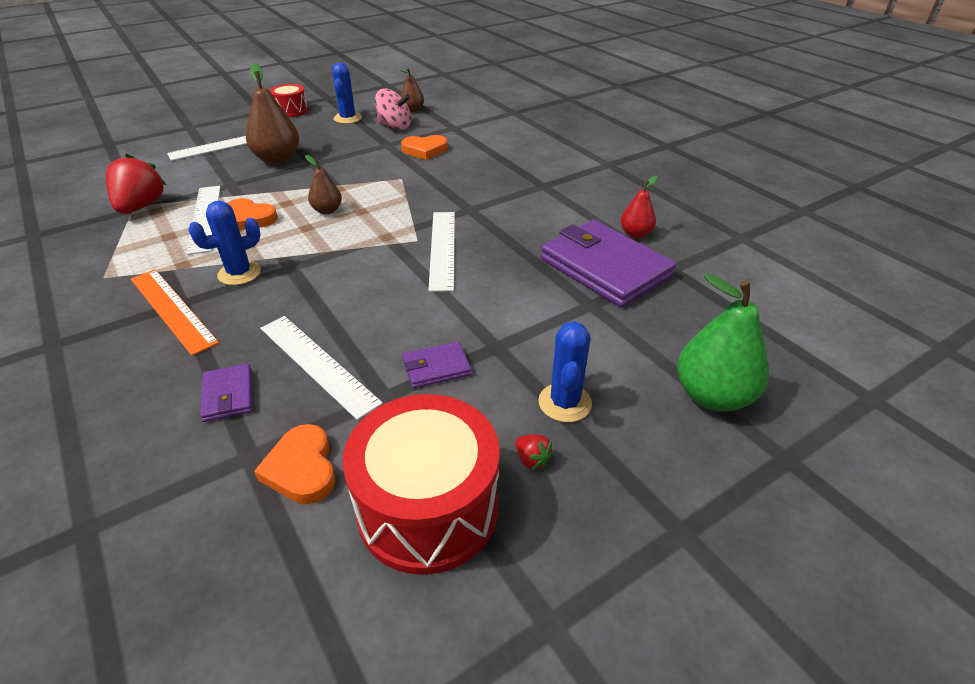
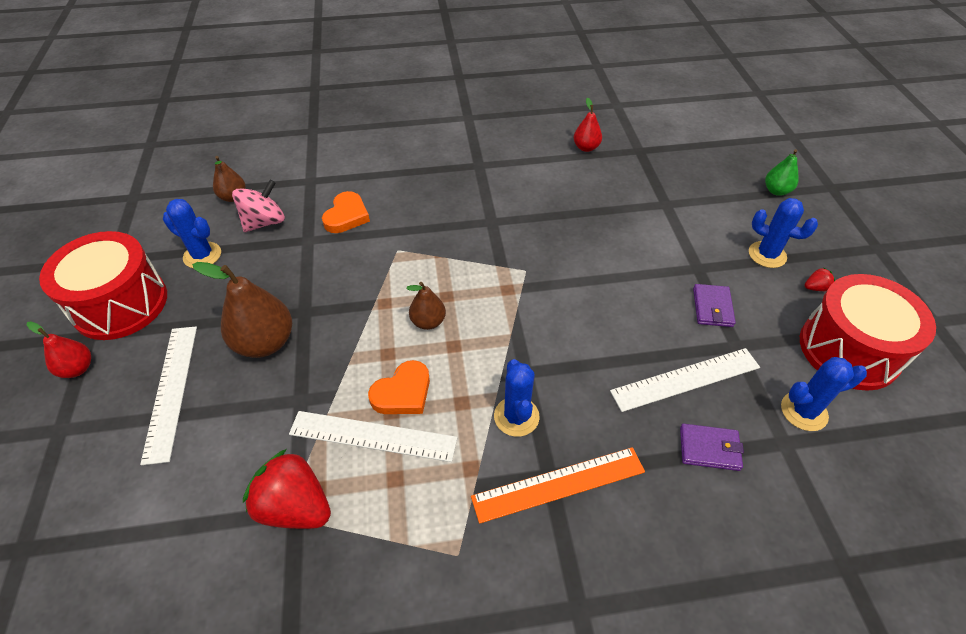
camera: 65 degrees left, 10 degrees up
(235, 117) = (77, 368): none -> red pear
(291, 111) = (120, 304): red drum -> red drum, size x1.87
(301, 468) = (804, 411): orange heart -> blue cactus
(443, 249) = (550, 258): white ruler -> none
(605, 268) = (624, 180): purple wallet -> none
(712, 396) = (776, 191): green pear -> green pear, size x0.56

